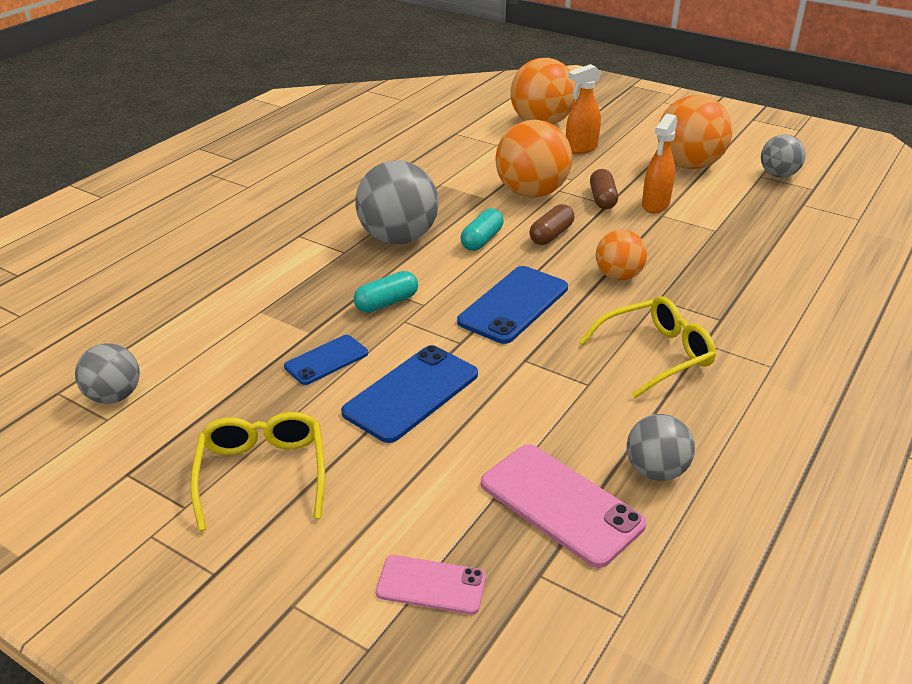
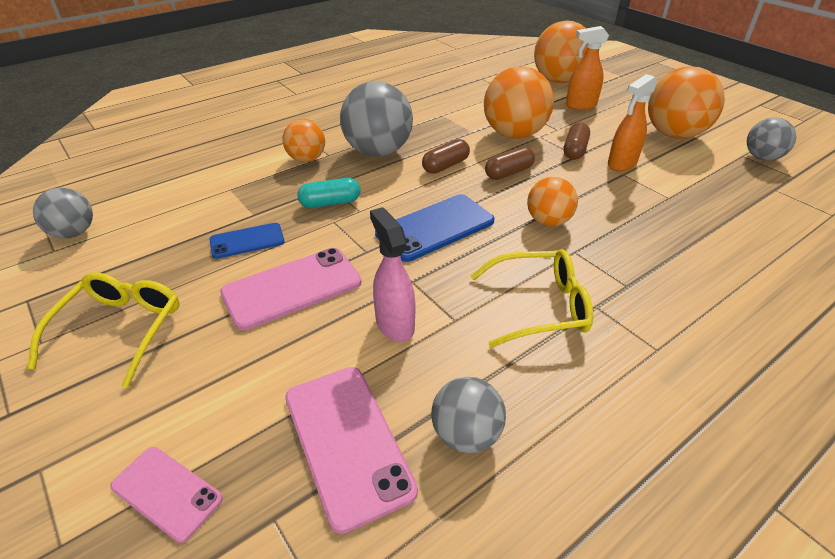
camera: 20 degrees right, 5 degrees up
(323, 261) = (306, 159): none -> orange ball
(411, 393) = (292, 288): blue phone -> pink phone
(482, 240) = (445, 166): turquoise capsule -> brown capsule
(535, 401) = (394, 324): none -> pink spray bottle

